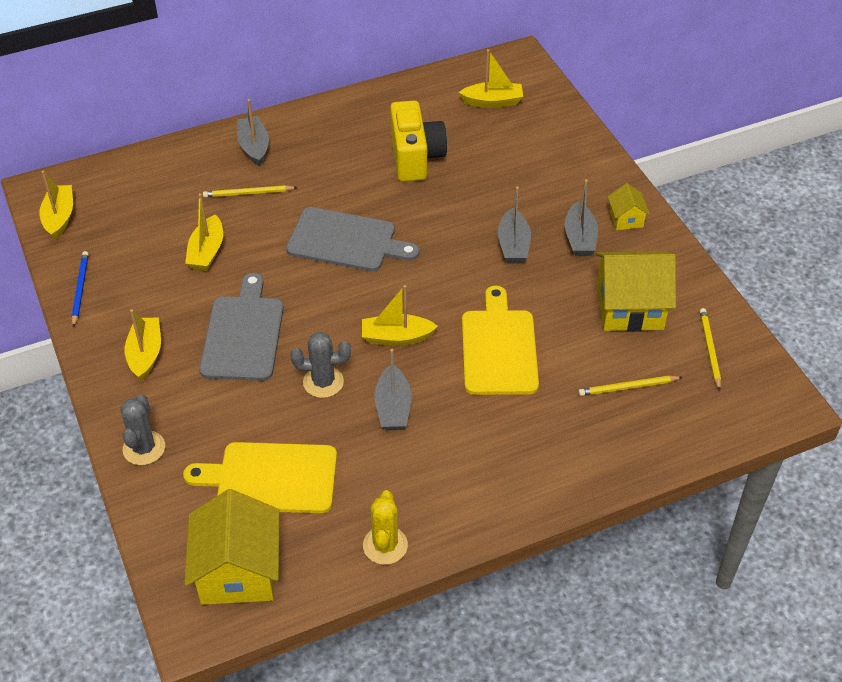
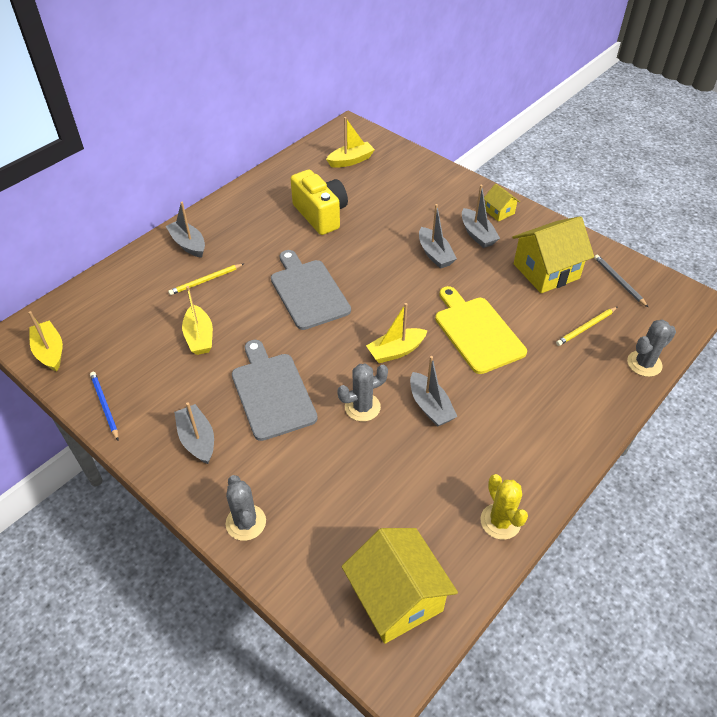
camera: 25 degrees left, 0 degrees up
(145, 354) = (197, 440): yellow boat -> grey boat
(271, 478) = (372, 503): yellow cutting board -> none
(346, 241) = (308, 291): grey cutting board -> grey cutting board turned 105 degrees counterclockwise
(665, 451) = (644, 364): none -> grey cactus
(709, 349) = (619, 281): yellow pencil -> grey pencil

